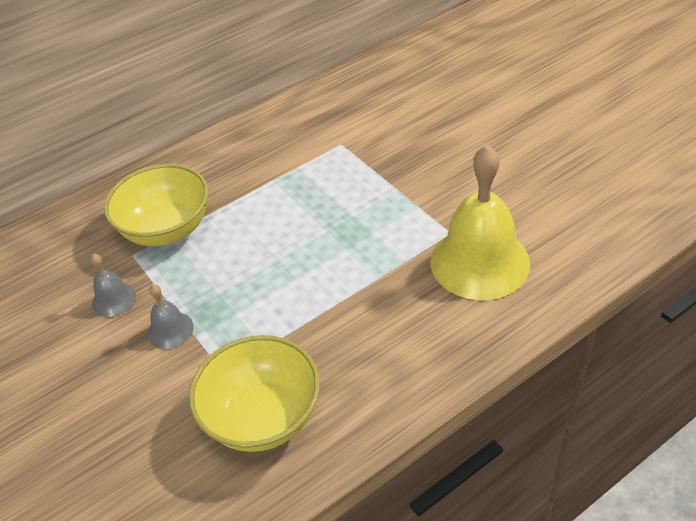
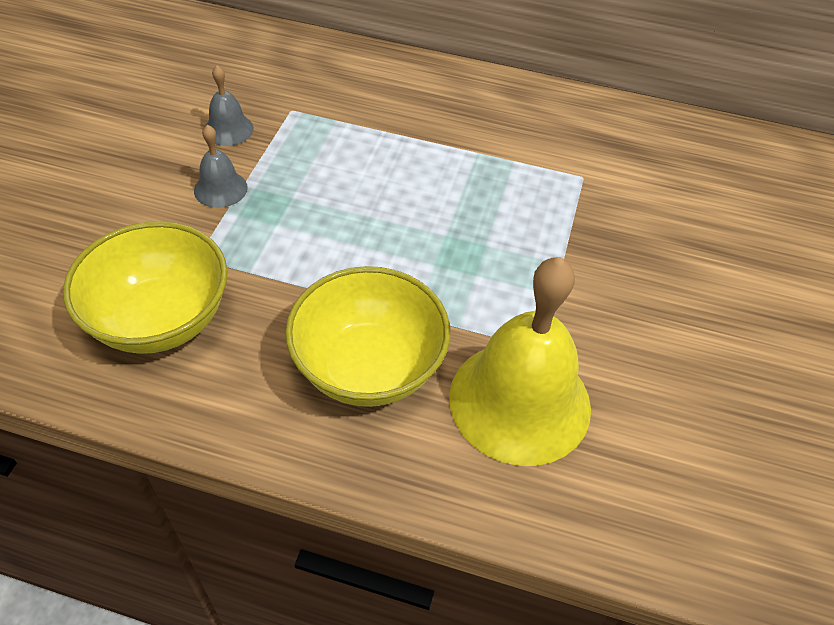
camera: 45 degrees right, 5 degrees up
(167, 229) = (342, 114): yellow bowl -> yellow bowl (368, 367)

